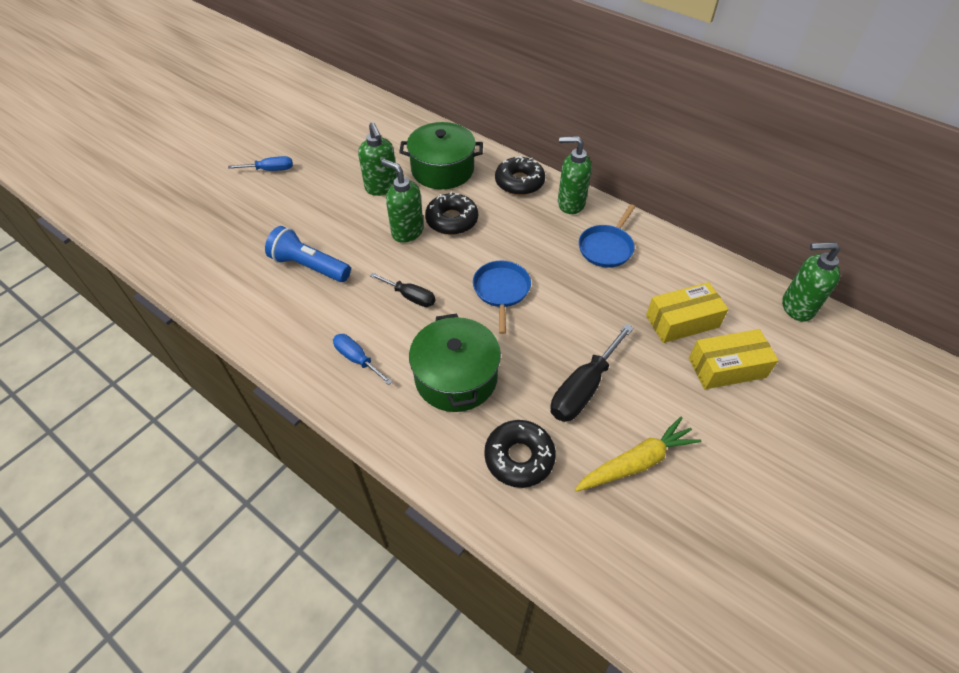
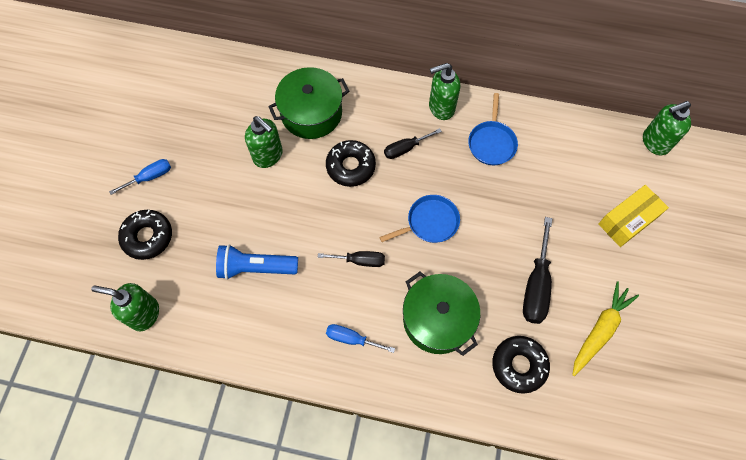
camera: 25 degrees left, 15 degrees up
(407, 231) = (319, 195): green soap dispenser -> green soap dispenser (144, 314)
(501, 290) = (430, 222): blue pan -> blue pan turned 90 degrees clockwise
(514, 223) = (405, 148): none -> black screwdriver
(519, 182) = (386, 101): black donut -> black donut (148, 237)
(682, 321) = (579, 192): yellow box -> none

